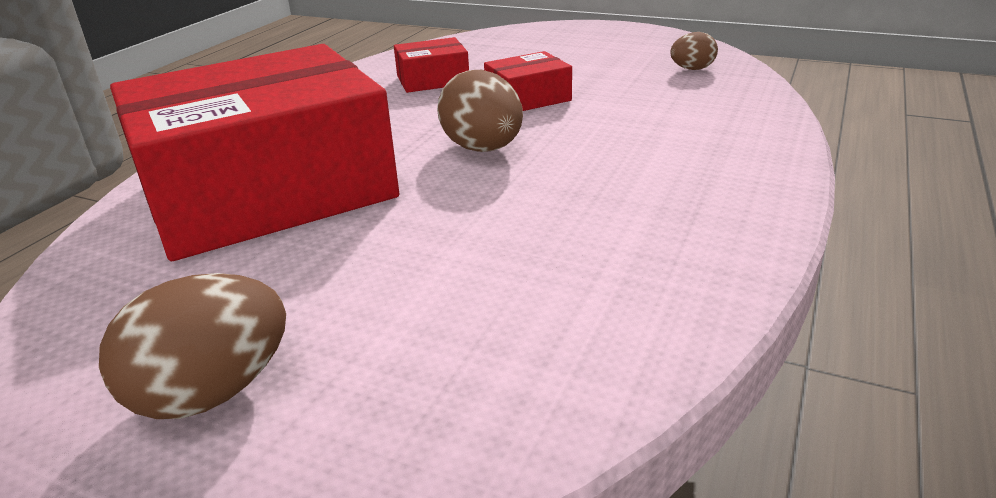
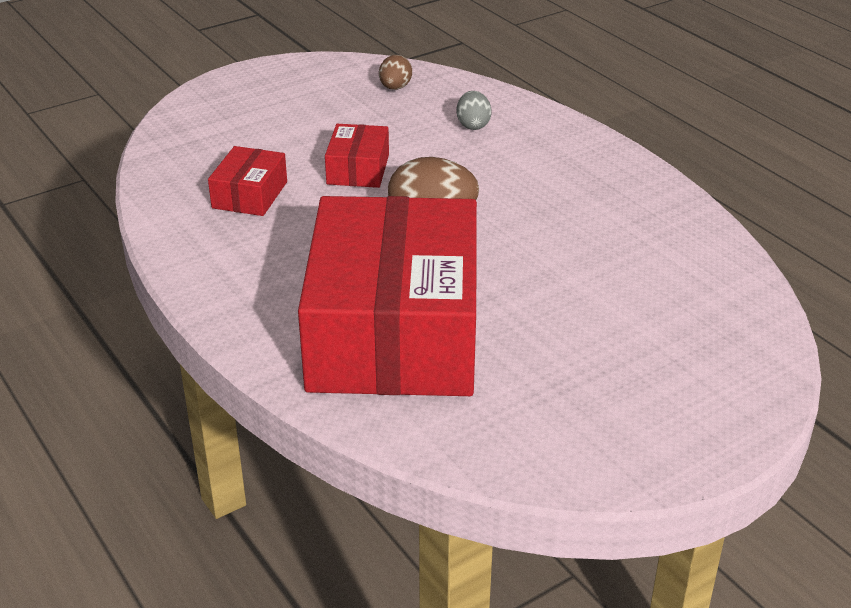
camera: 60 degrees left, 5 degrees up
(212, 393) = (652, 401): brown egg -> none
(689, 114) = (473, 125): none -> grey egg

